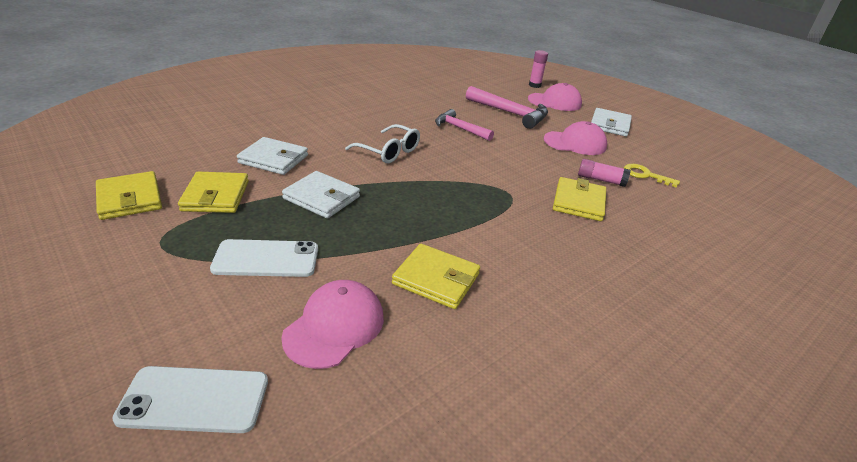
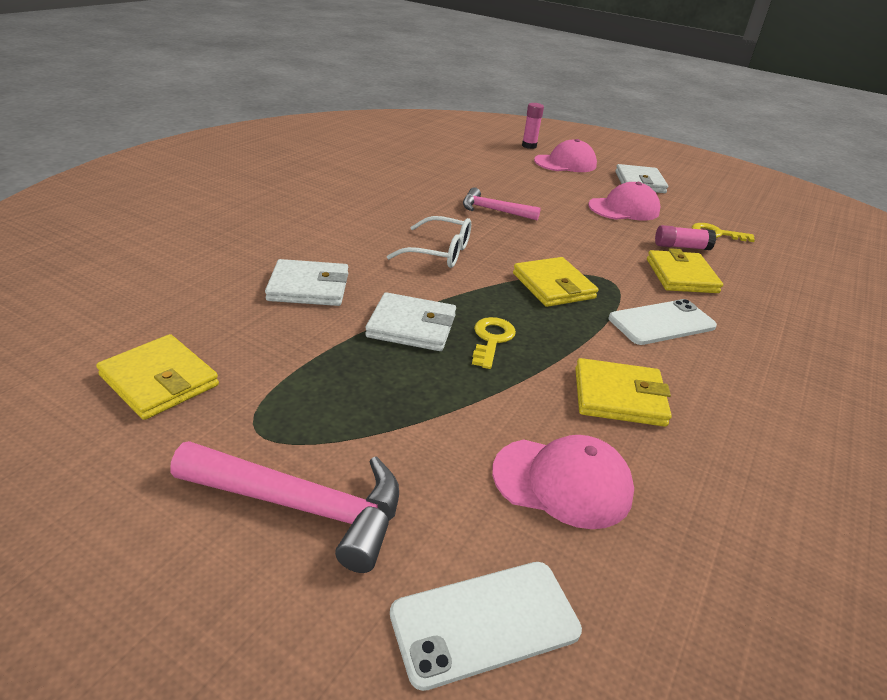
camera: 20 degrees left, 0 degrees up
(216, 196) = (276, 351): yellow wallet -> yellow wallet (553, 286)
(266, 259) = (413, 420): white phone -> white phone (662, 323)
(334, 326) = (562, 482): pink cap -> pink cap turned 90 degrees clockwise
(372, 218) = (491, 339): none -> yellow key
(510, 113) = (531, 183): pink hammer -> pink hammer (302, 506)

